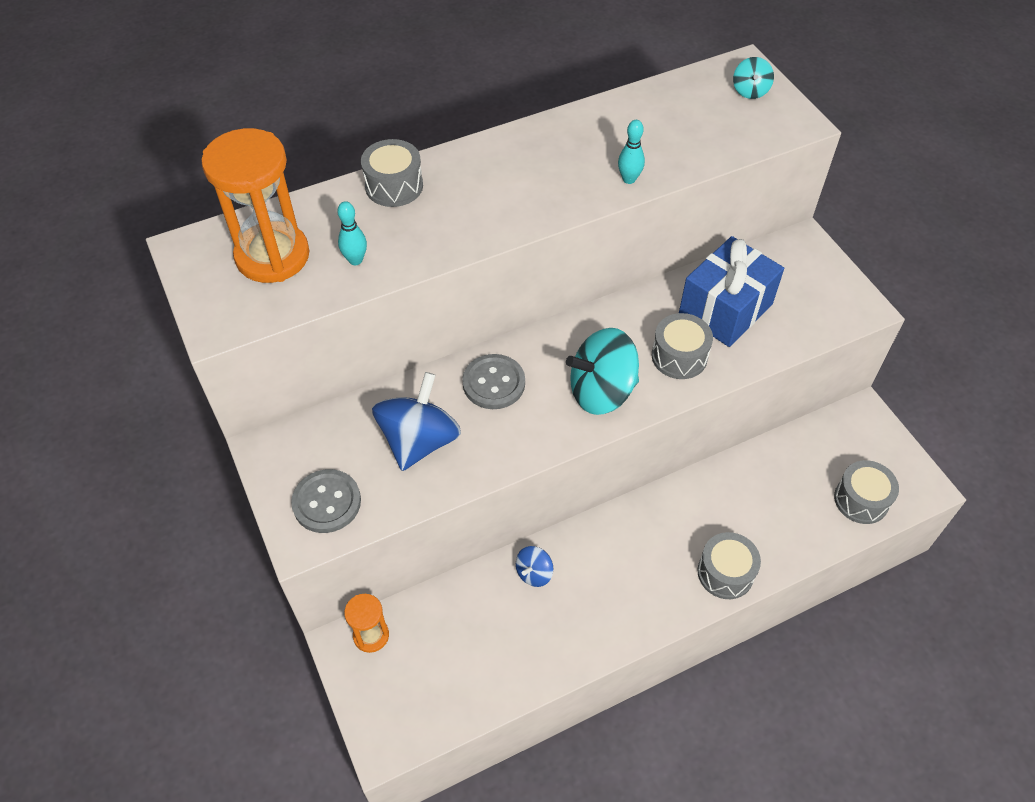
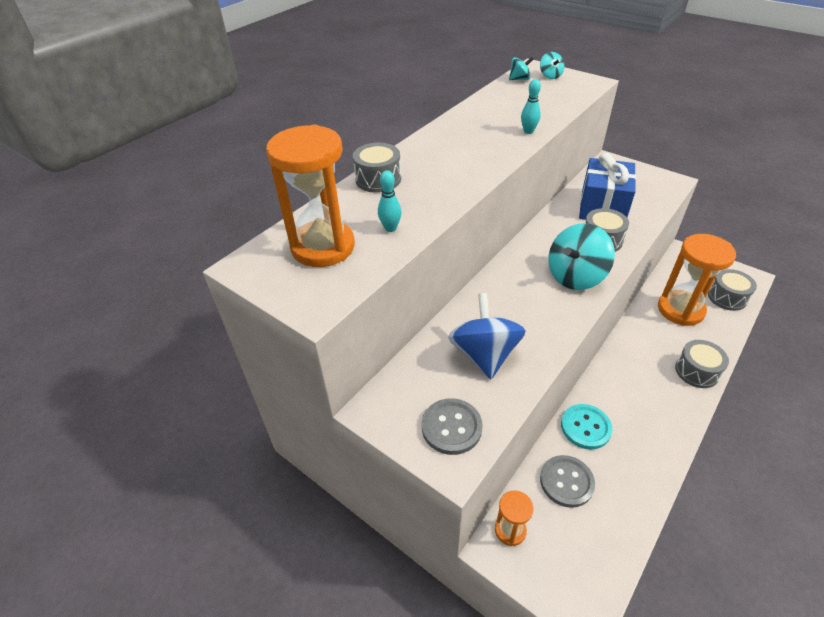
camera: 25 degrees left, 10 degrees down
(494, 383) = (503, 298): grey button -> grey button (566, 482)
(534, 573) = (585, 427): blue spinning top -> turquoise button
(702, 82) = (519, 79): none -> turquoise spinning top
(780, 488) = (680, 310): none -> orange hourglass

